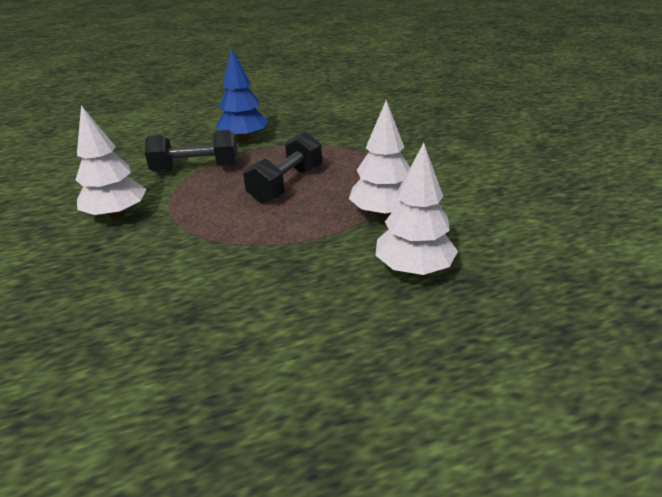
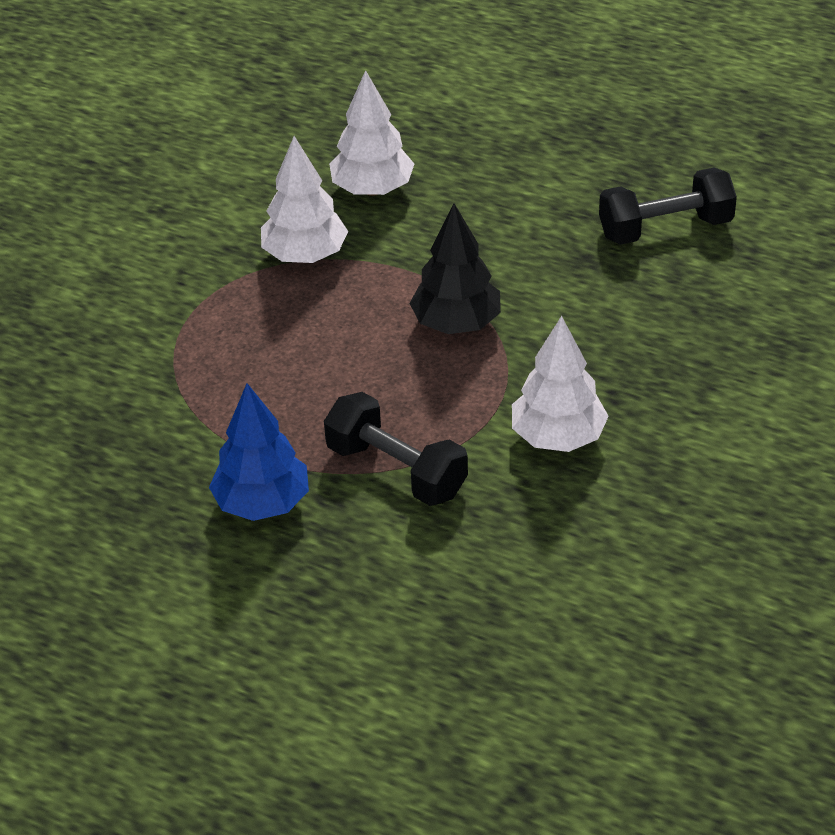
camera: 135 degrees left, 10 degrees up
(240, 230) = (456, 323): none -> black tree
(286, 185) = (334, 360): black dumbbell -> black dumbbell (665, 228)

